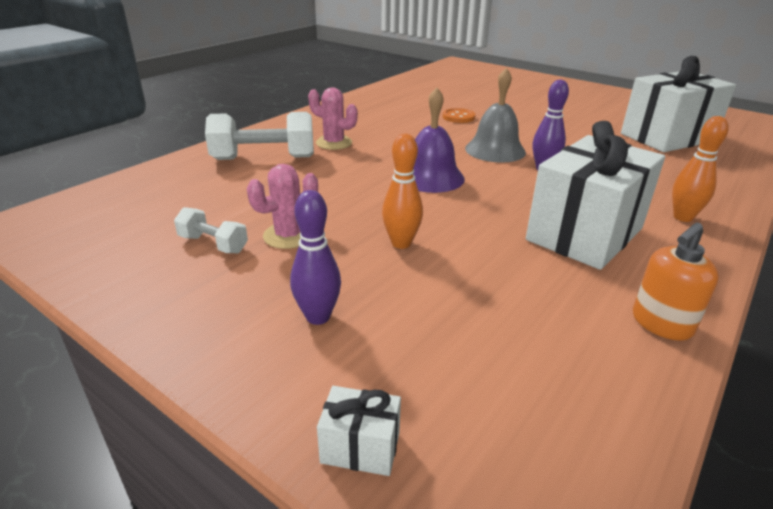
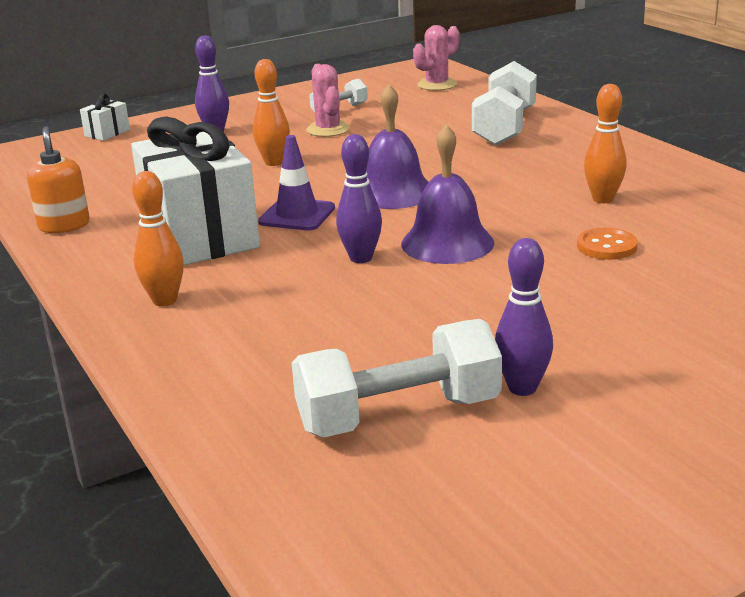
camera: 115 degrees right, 5 degrees down
(334, 143) = (533, 159): pink cactus -> pink cactus (437, 85)
(394, 121) = (603, 199): none -> orange bowling pin
(495, 150) = (447, 243): grey bell -> purple bell
(505, 203) = (297, 215): none -> purple traffic cone
(611, 121) = (522, 388): none -> purple bowling pin
(667, 137) = (398, 415): white gift -> white dumbbell

